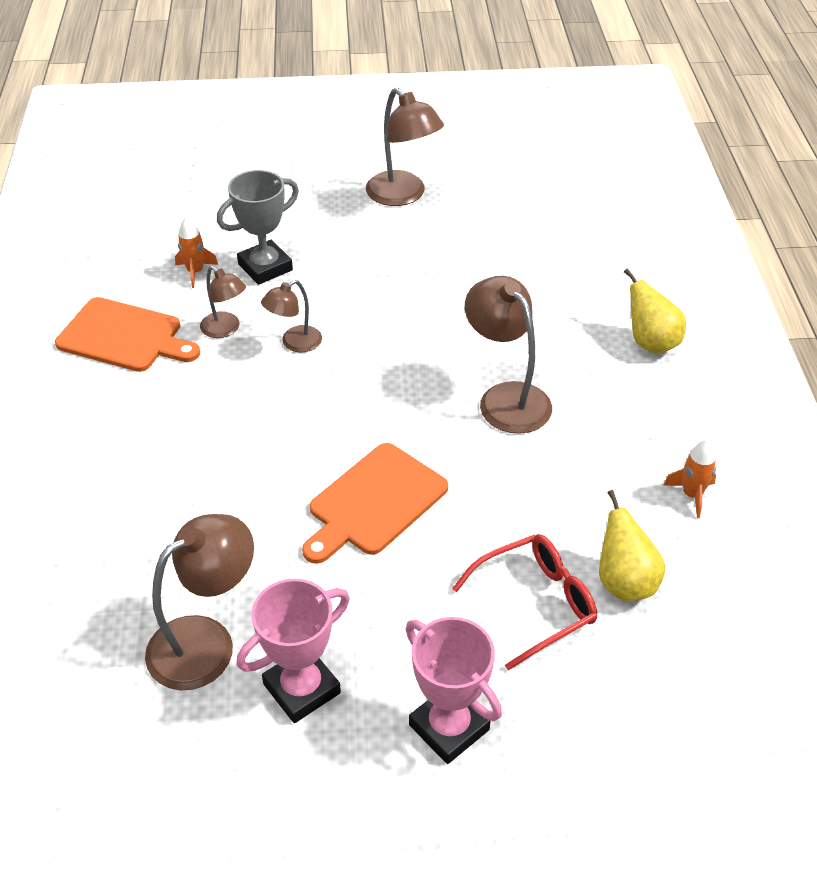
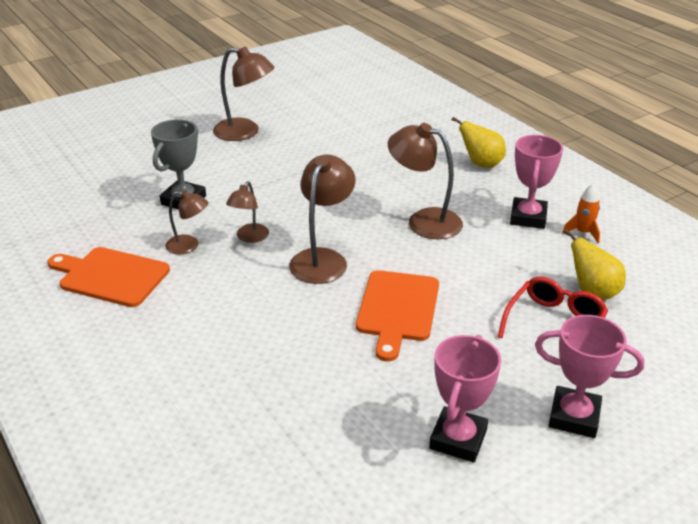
camera: 30 degrees left, 10 degrees down
(124, 337) = (110, 276): orange cutting board -> orange cutting board turned 150 degrees counterclockwise
(195, 272) = (131, 219): orange rocket -> none
(206, 642) = (362, 441): brown lamp -> brown lamp (322, 259)
(640, 444) = (528, 217): none -> pink trophy

